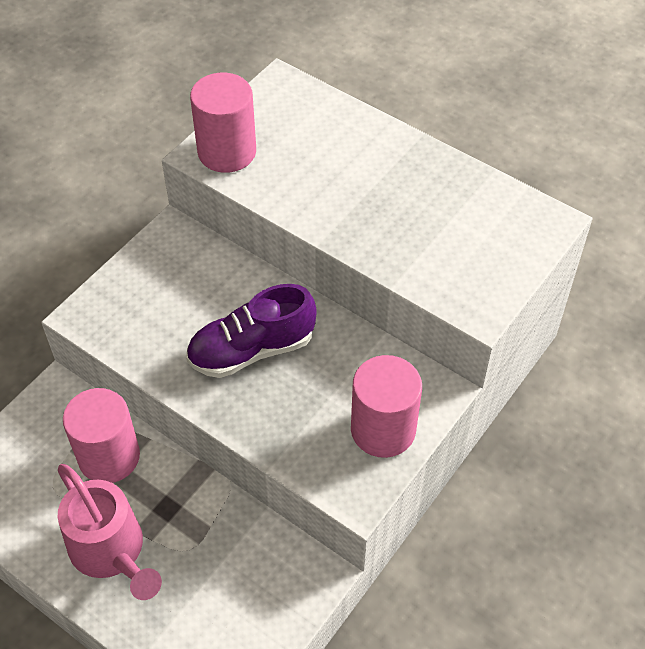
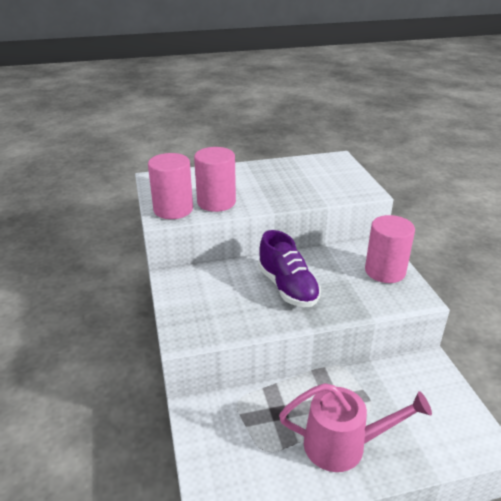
camera: 50 degrees left, 20 degrees down
(109, 457) = (270, 408): pink cylinder -> pink cylinder (216, 202)
(251, 350) = (287, 287): purple shoe -> purple shoe turned 45 degrees counterclockwise

